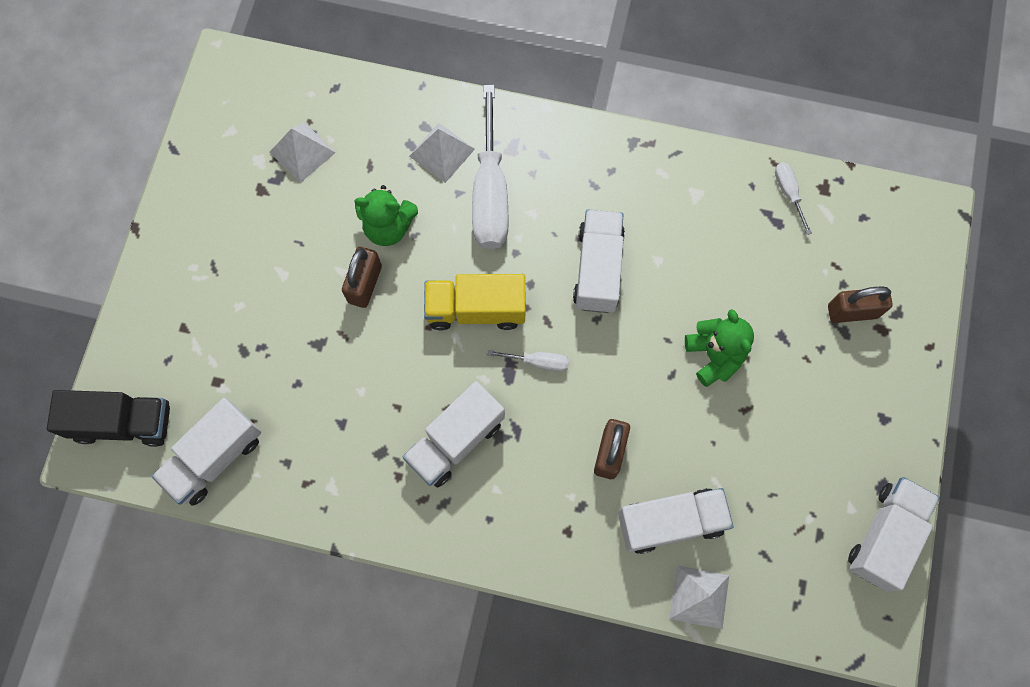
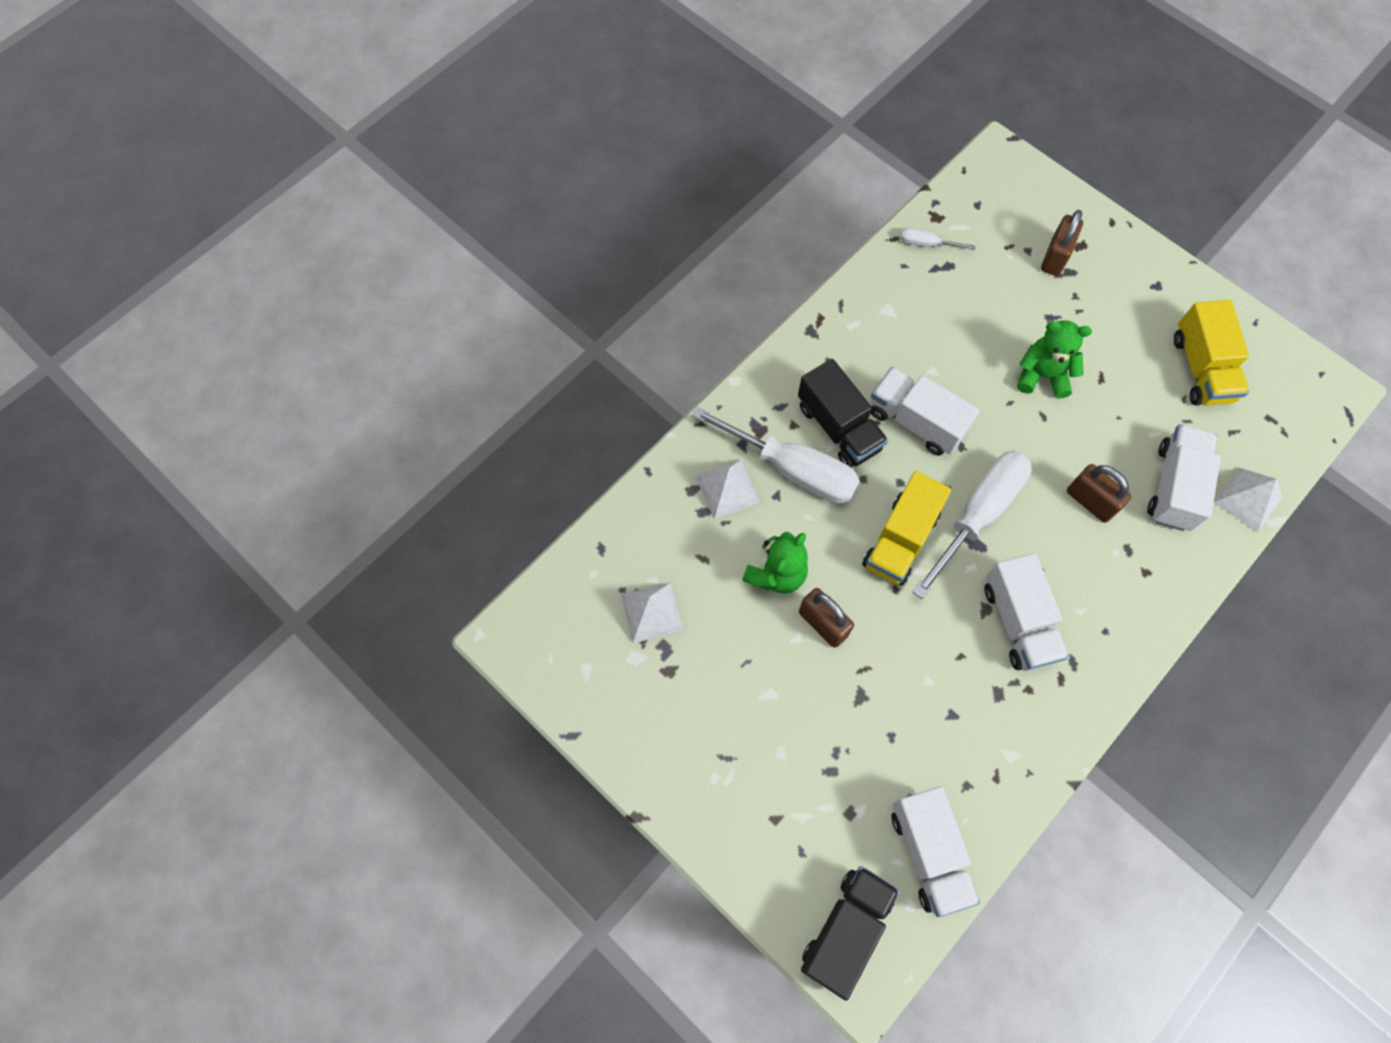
camera: 60 degrees left, 5 degrees down
(538, 362) = (978, 514): white screwdriver -> white screwdriver, size x2.23
(552, 209) = (838, 427): none -> black truck
(816, 497) = (1201, 368): none -> yellow truck
(884, 536) = (1254, 339): white truck -> none

